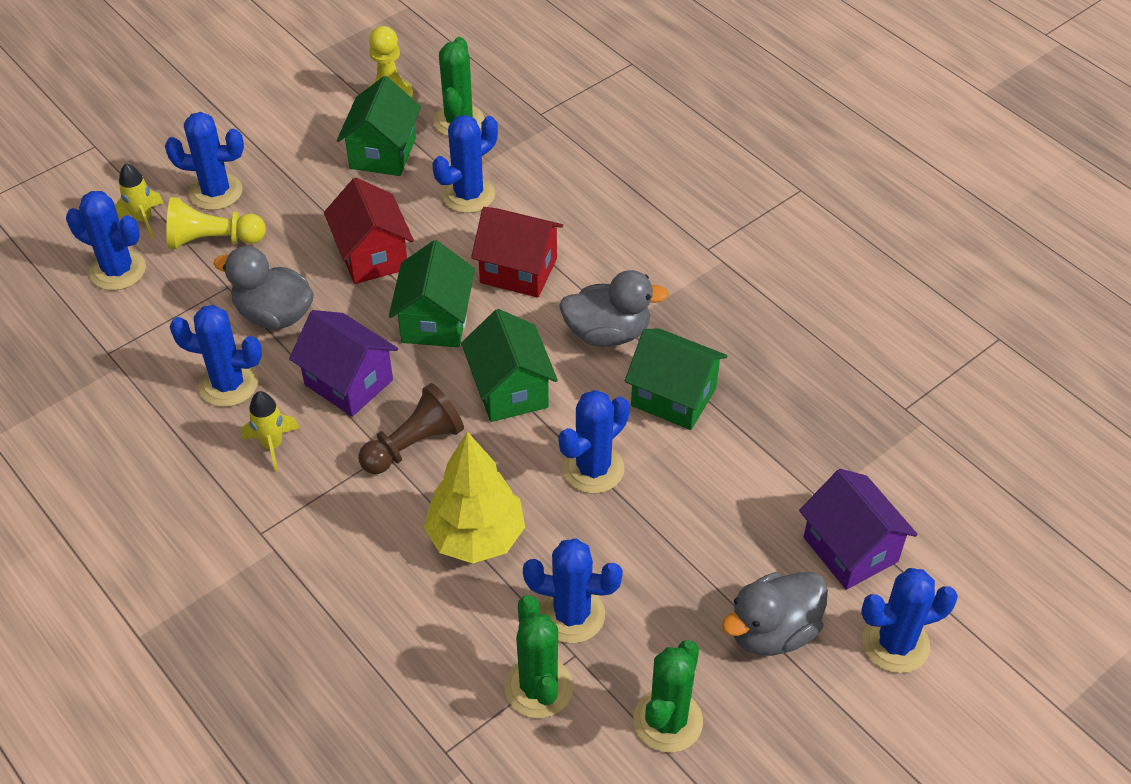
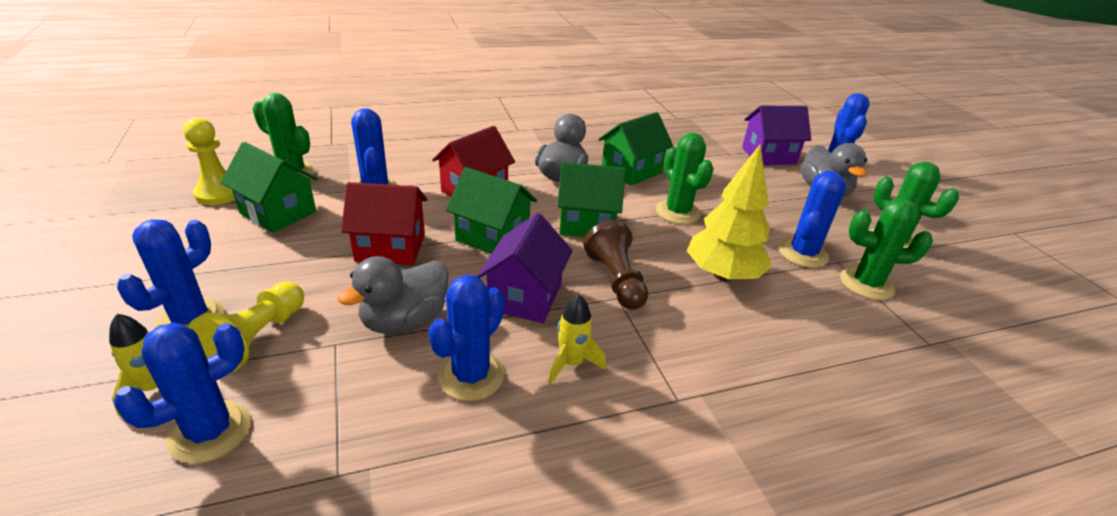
camera: 70 degrees left, 15 degrees down
(348, 382) = (525, 297): purple house -> purple house turned 45 degrees counterclockwise
(593, 469) = (677, 212): blue cactus -> green cactus

